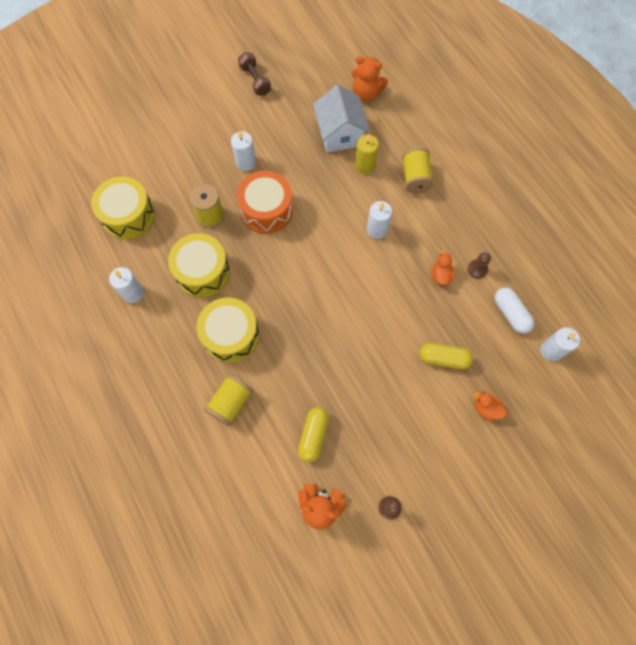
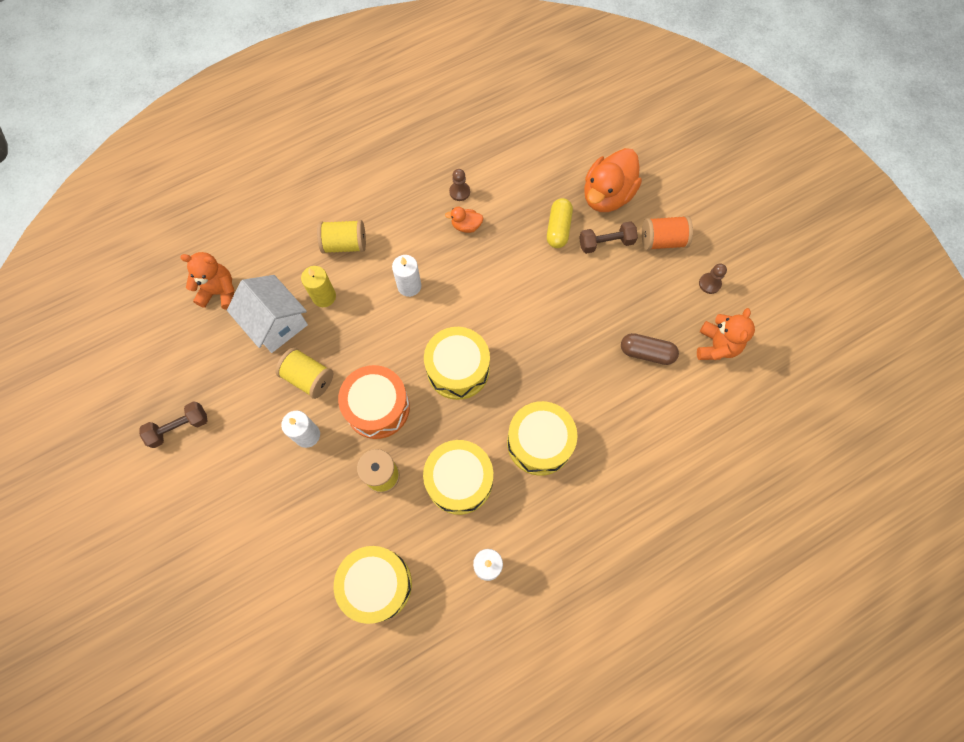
camera: 90 degrees left, 0 degrees up
(231, 402) = (618, 439): yellow spool -> yellow spool (308, 378)
(299, 270) = (458, 369): none -> yellow drum
(313, 435) = (646, 353): yellow capsule -> brown capsule
(340, 134) = (276, 323): white house -> white house turned 60 degrees clockwise
(366, 93) = (220, 292): orange teddy bear -> orange teddy bear turned 105 degrees counterclockwise
(430, 404) = (606, 243): none -> brown dumbbell
(437, 462) = (662, 241): none -> orange spool
(486, 408) = (607, 196): orange duck -> orange duck, size x2.16
(510, 314) = (509, 167): white capsule -> none
(551, 350) = (546, 137): white candle -> none

